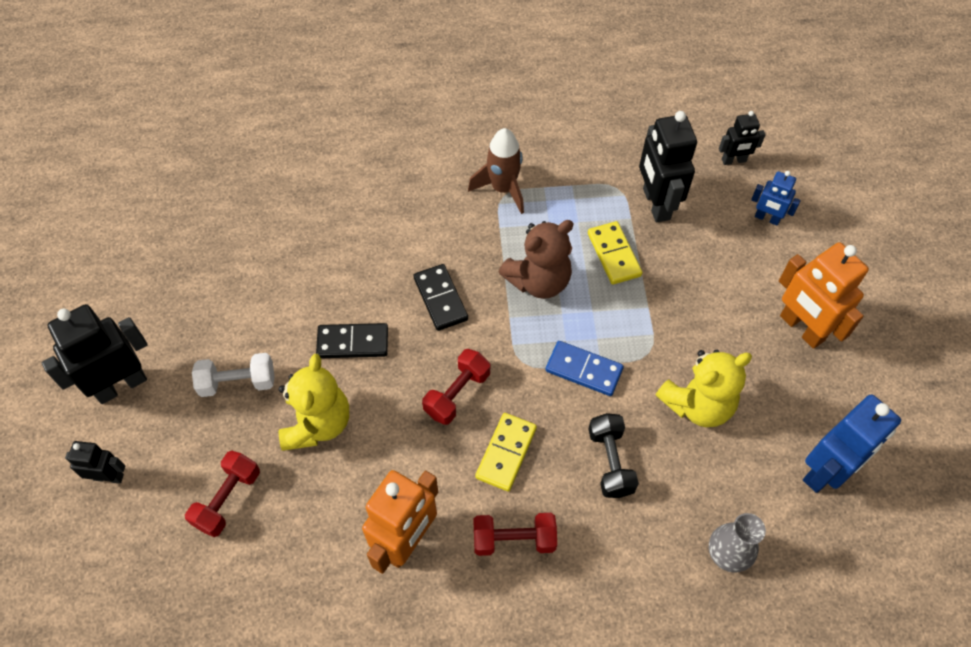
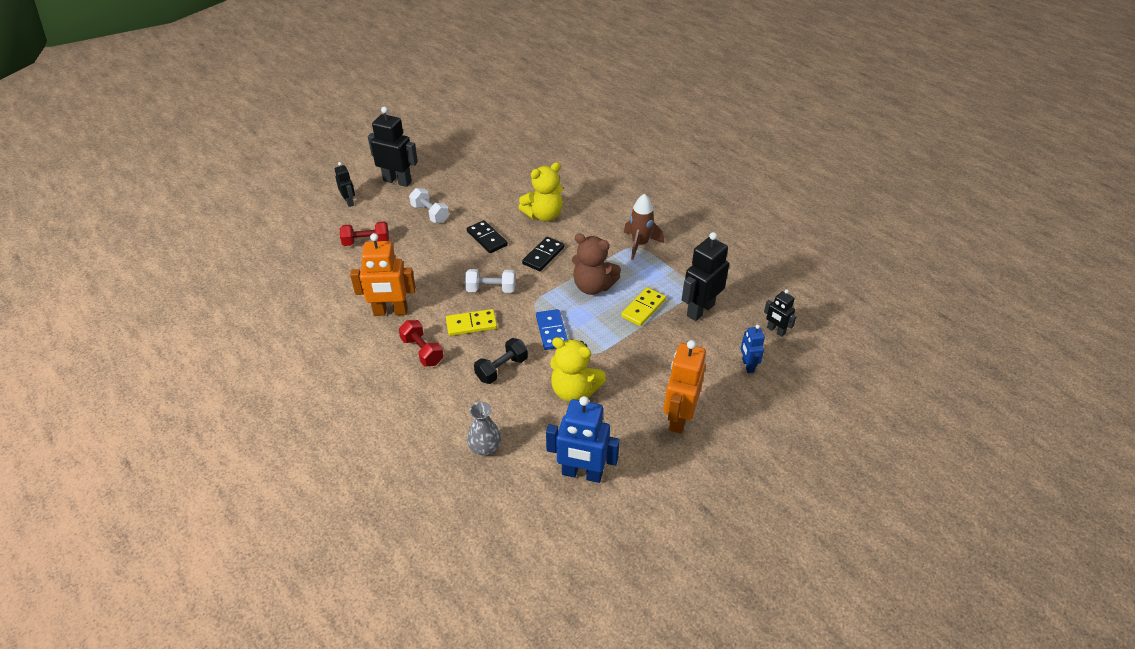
camera: 55 degrees right, 15 degrees down
(317, 423) = (430, 250): yellow teddy bear -> yellow teddy bear (544, 215)
(457, 394) = (491, 289): red dumbbell -> white dumbbell

